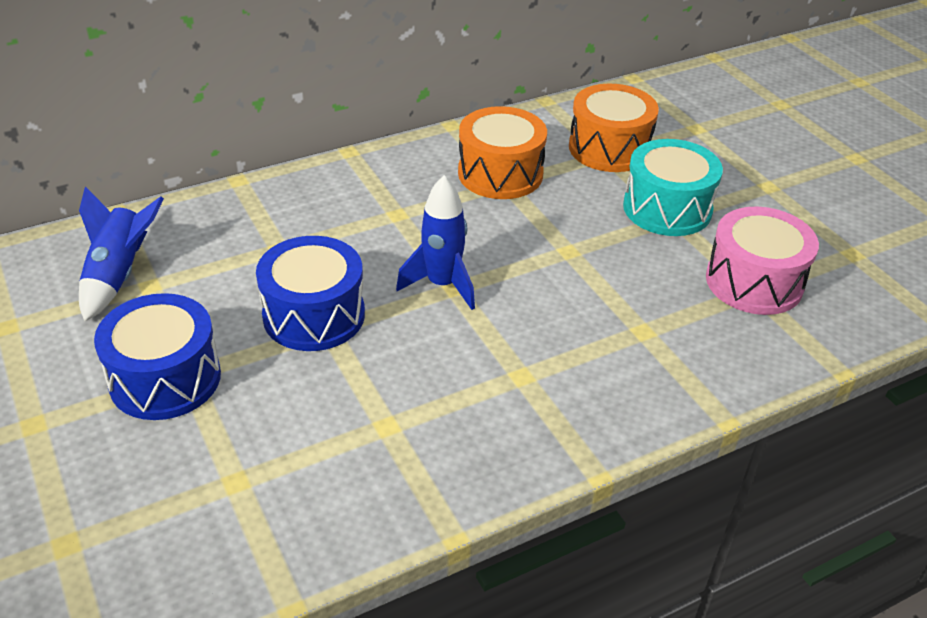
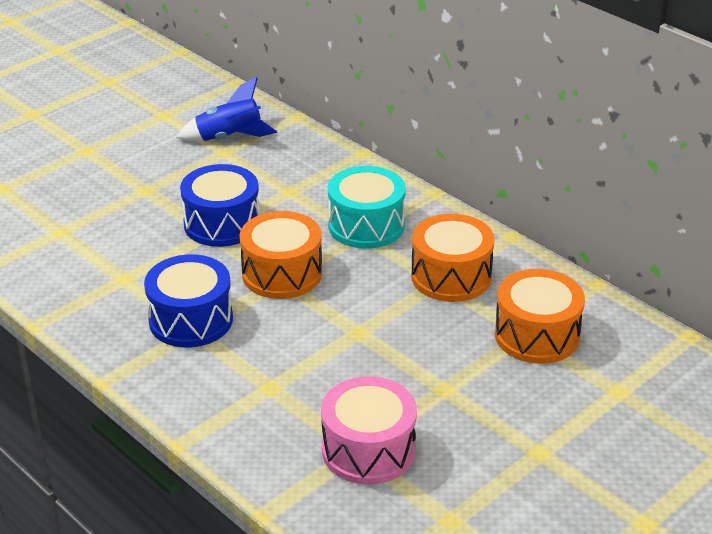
camera: 75 degrees right, 5 degrees down
(165, 379) = (138, 183): blue drum -> blue drum (191, 320)
(442, 285) = (282, 273): blue rocket -> orange drum
(667, 208) = (456, 384): turquoise drum -> turquoise drum (366, 225)

